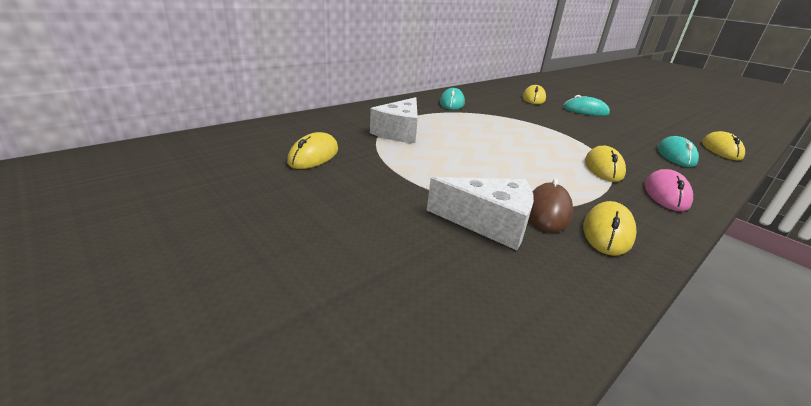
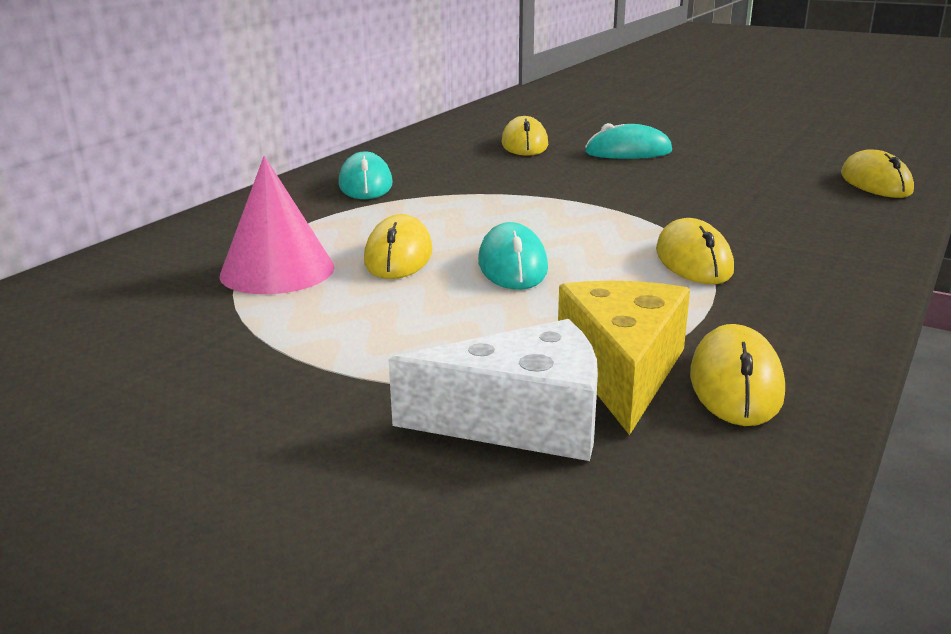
camera: 15 degrees left, 5 degrees down
(313, 156) = (105, 365): yellow mouse -> yellow mouse (398, 256)
(399, 132) = (277, 271): white cheese -> pink cone
(548, 211) = (622, 370): brown mouse -> yellow cheese
(666, 194) = (811, 287): pink mouse -> none
(675, 156) = (806, 210): turquoise mouse -> turquoise mouse (512, 265)

